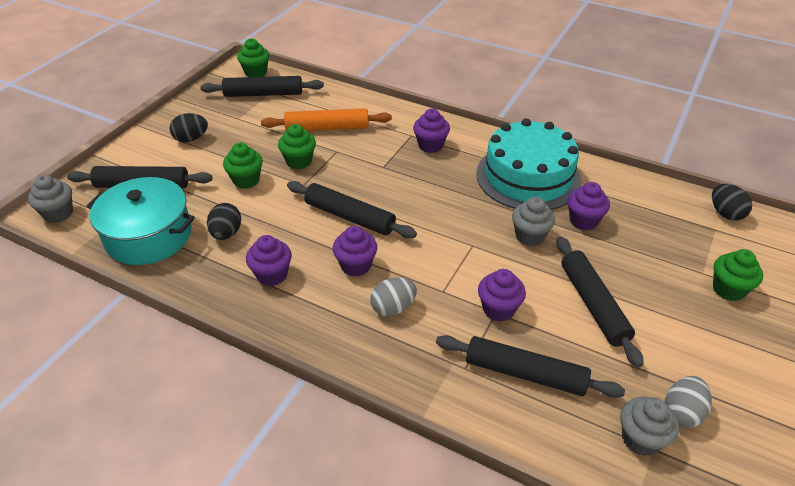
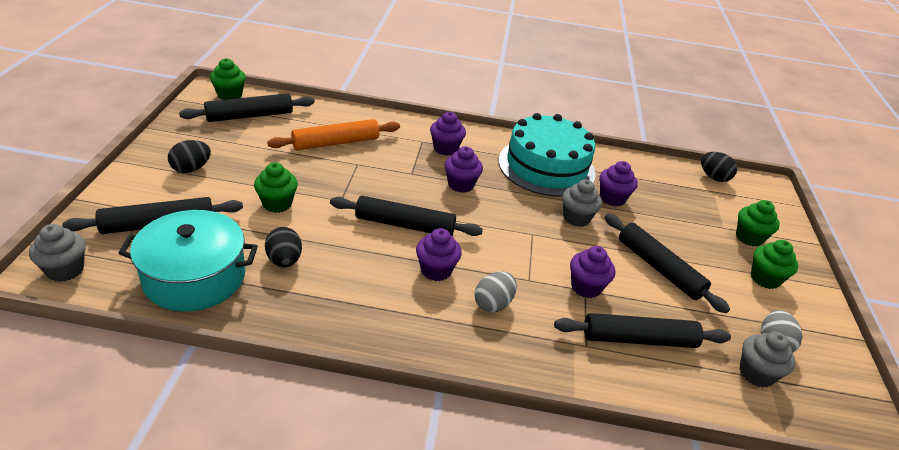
camera: 25 degrees left, 5 degrees down
(272, 275) = (356, 294): purple cupcake -> purple cupcake (461, 185)
(299, 161) = (324, 178): green cupcake -> green cupcake (765, 278)

